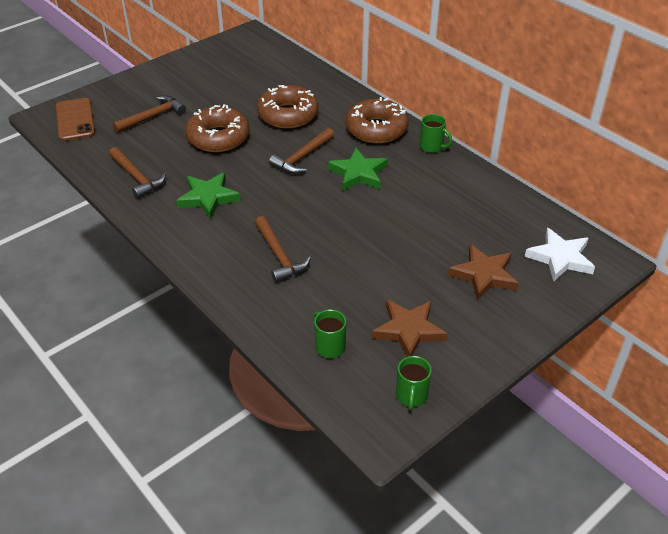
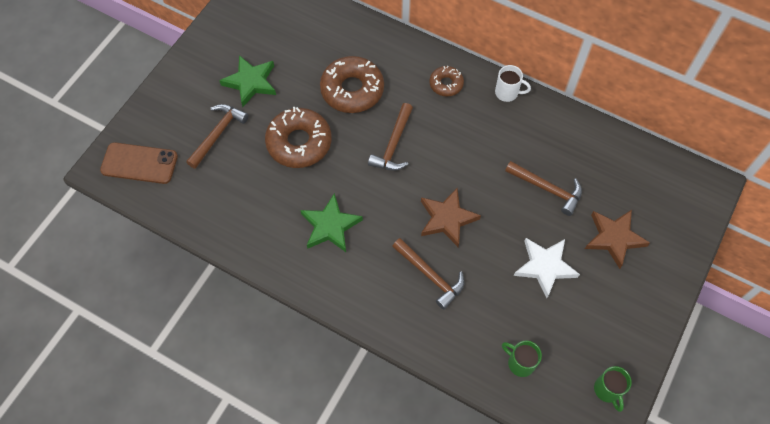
camera: 20 degrees left, 20 degrees up
(75, 120) = (139, 163): brown phone -> brown phone turned 45 degrees counterclockwise
(137, 178) = (247, 222): brown hammer -> brown hammer (547, 189)
(358, 173) = (455, 149): green star -> green star (250, 82)
(376, 129) = (446, 84): brown donut -> brown donut, size x0.54
(408, 330) = (577, 322): brown star -> brown star (447, 219)
(432, 147) = (507, 93): green mug -> white mug
(560, 258) = (668, 196): white star -> white star (545, 266)

